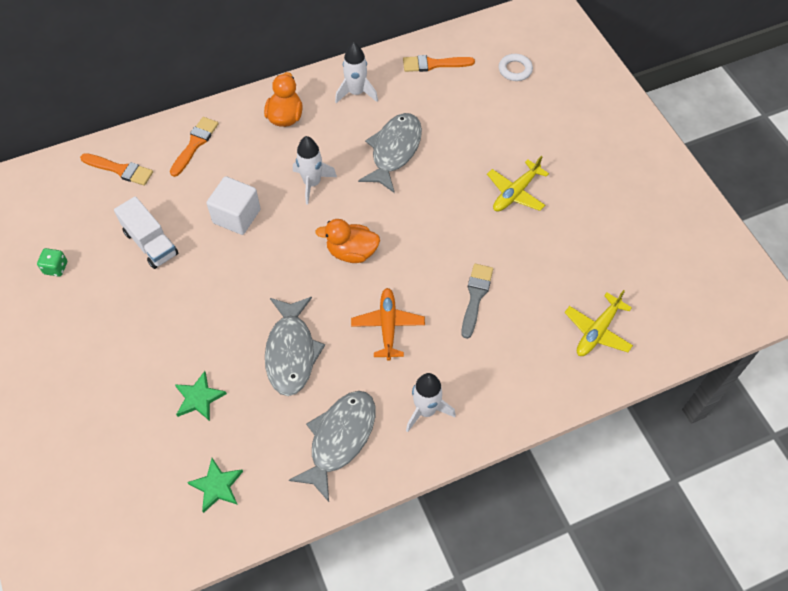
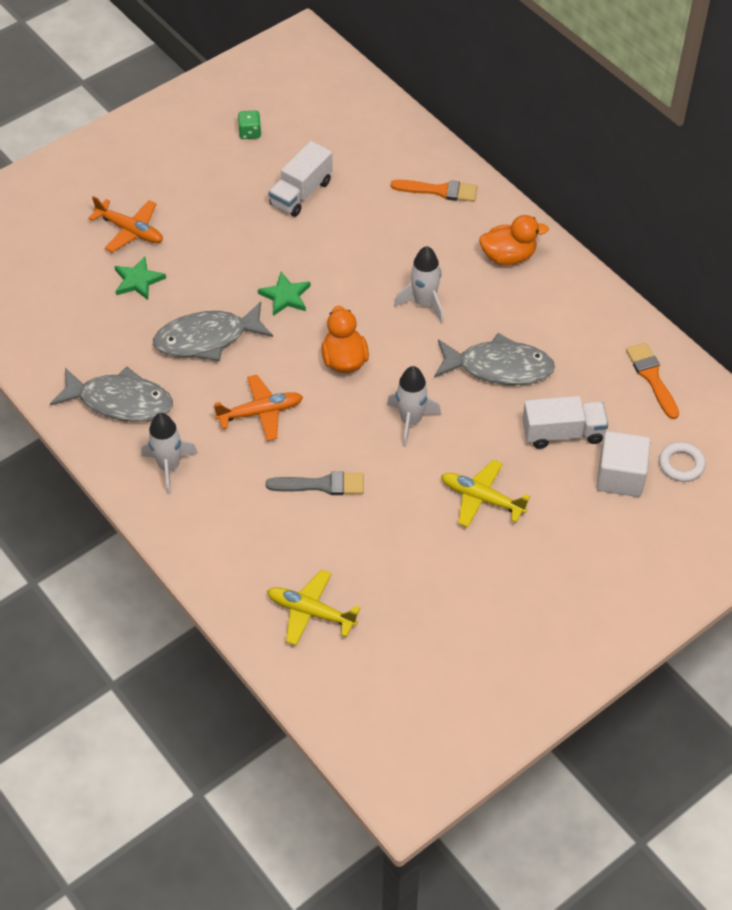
camera: 75 degrees right, 5 degrees down
(120, 170) = (383, 142): orange brush -> none
(132, 394) = (130, 230): none -> orange plane
(217, 486) = (51, 319): green star -> green star (285, 296)
(236, 216) = (357, 251): white cube -> white cube (620, 476)
(356, 92) = (572, 312): white rocket -> white rocket (411, 421)
(468, 128) = (563, 433): none -> white truck

